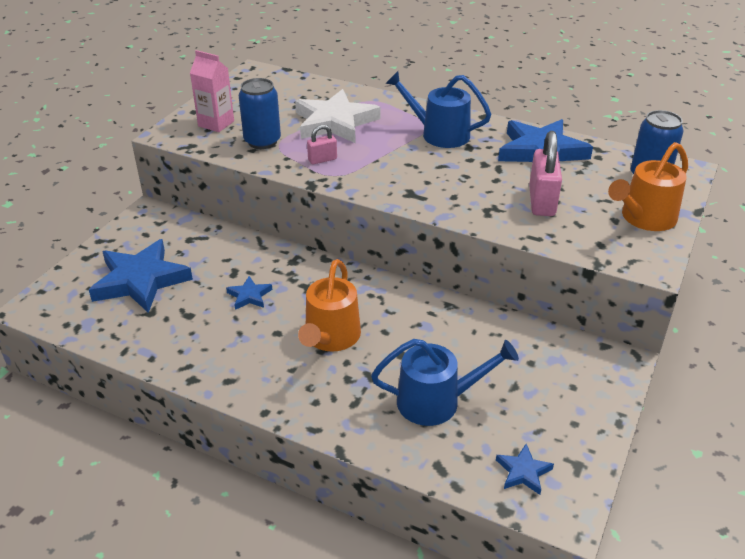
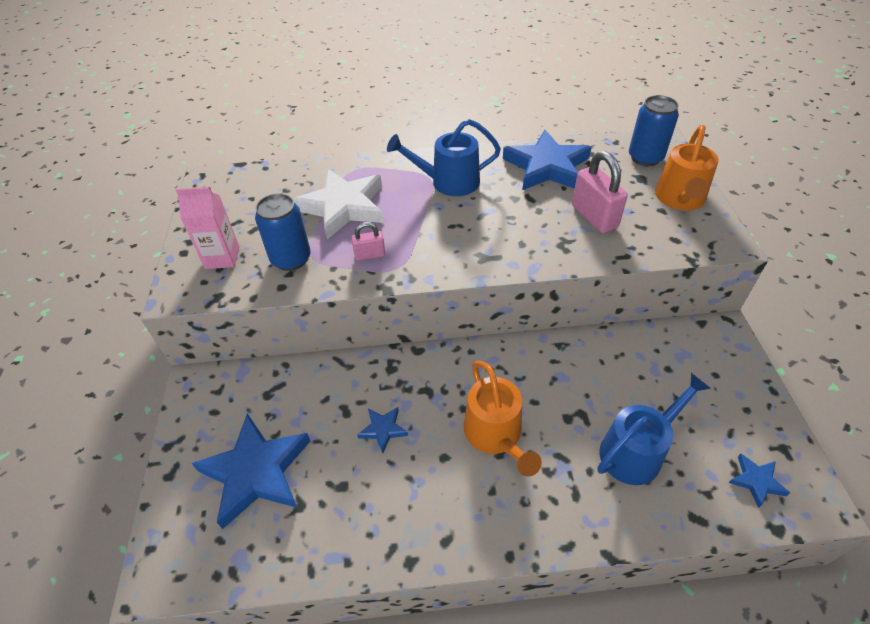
camera: 30 degrees left, 10 degrees up
(322, 159) = (370, 255): pink padlock -> pink padlock turned 45 degrees clockwise

